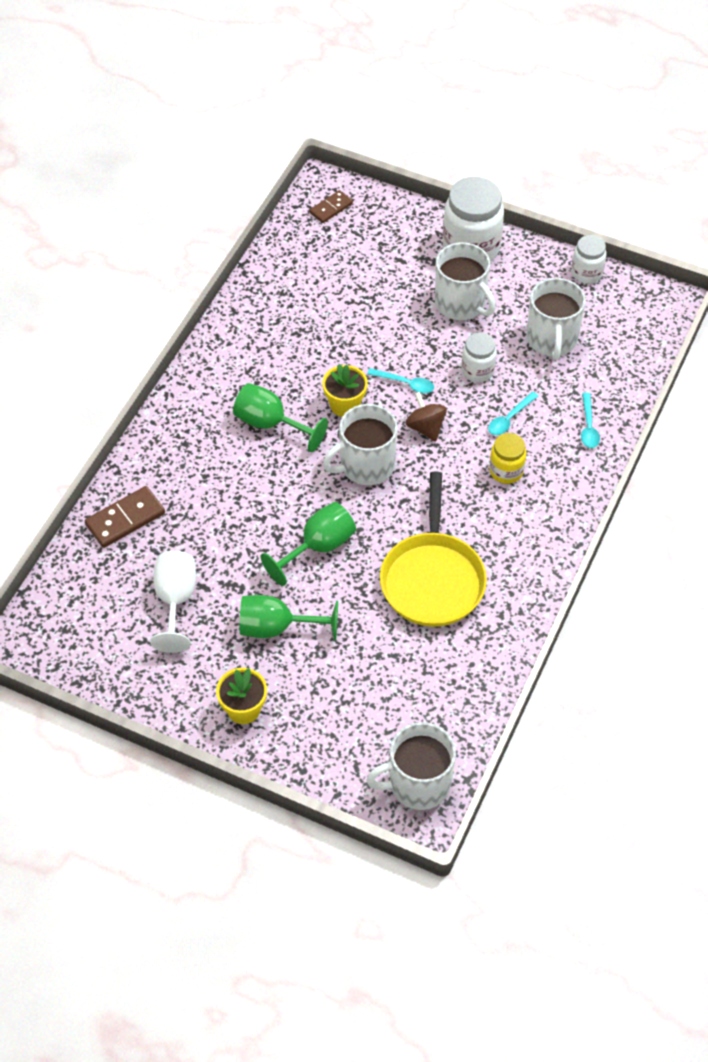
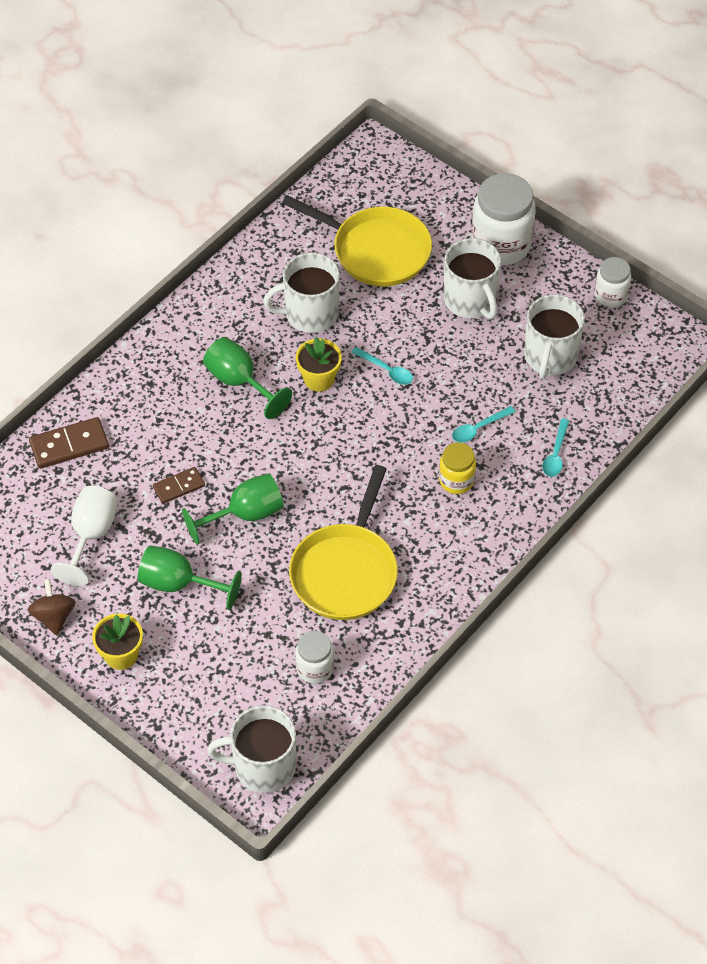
camera: 15 degrees right, 0 degrees up
(331, 208) = (373, 174): brown domino -> brown domino (179, 486)
(357, 276) = (376, 250): none -> yellow pan
(365, 466) = (318, 444): white mug -> white mug (309, 314)
(425, 427) = (391, 419): brown spinning top -> brown spinning top (54, 616)
(477, 370) = (463, 372): white jar -> white jar (315, 668)

